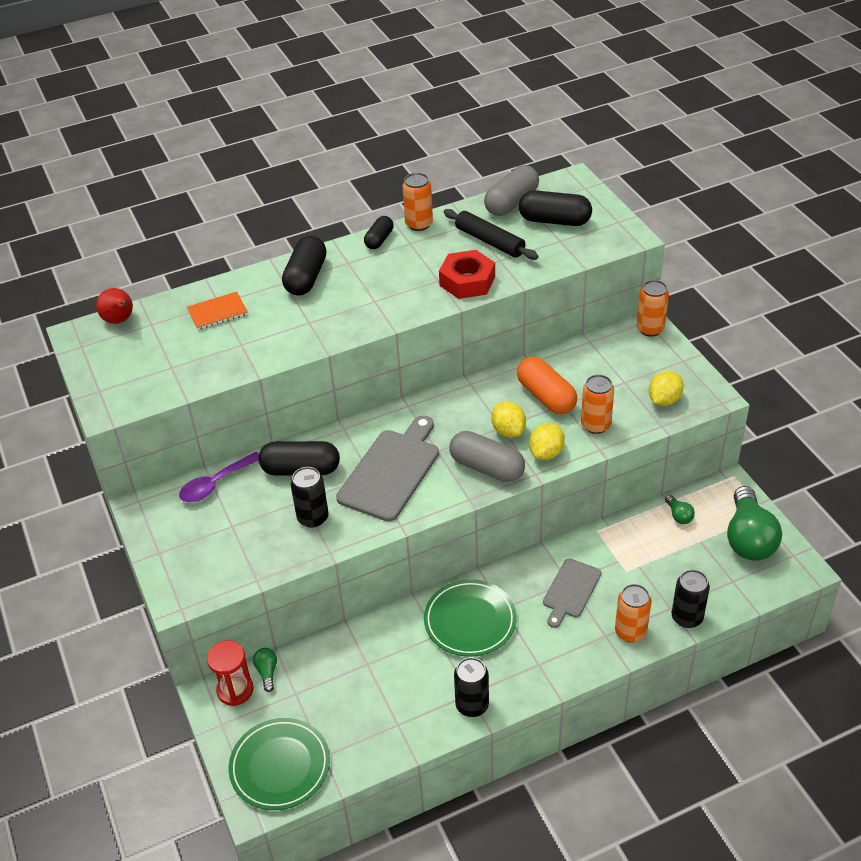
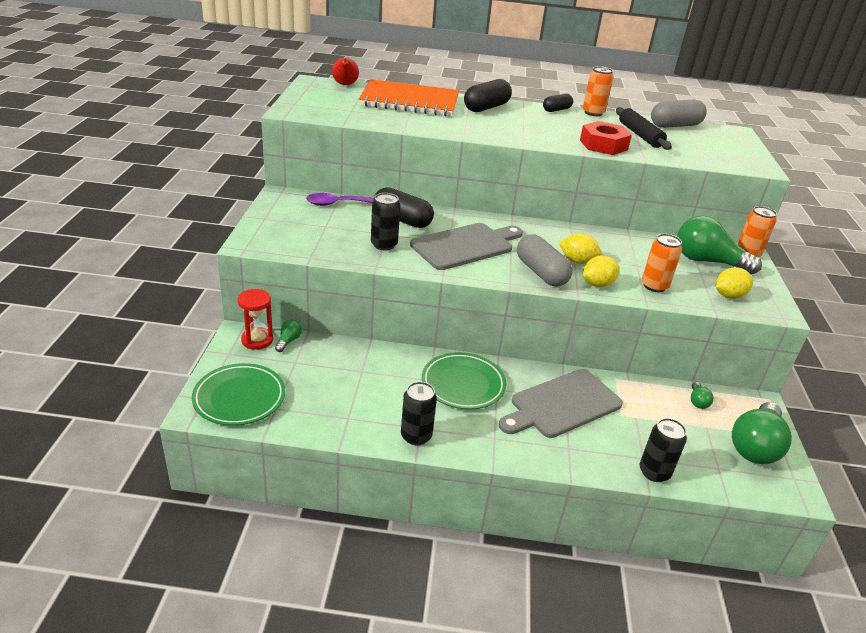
camera: 25 degrees right, 10 degrees down
(217, 312) = (410, 101): orange notebook -> orange notebook, size x2.24
(508, 431) = (577, 261): yellow lemon -> yellow lemon turned 75 degrees counterclockwise
(546, 397) = (625, 256): orange capsule -> none
(554, 220) = (702, 142): black capsule -> none
(570, 591) = (562, 405): grey cutting board -> grey cutting board, size x1.67
(621, 361) = (707, 261): none -> green light bulb
(630, 632) = (593, 456): orange can -> none

